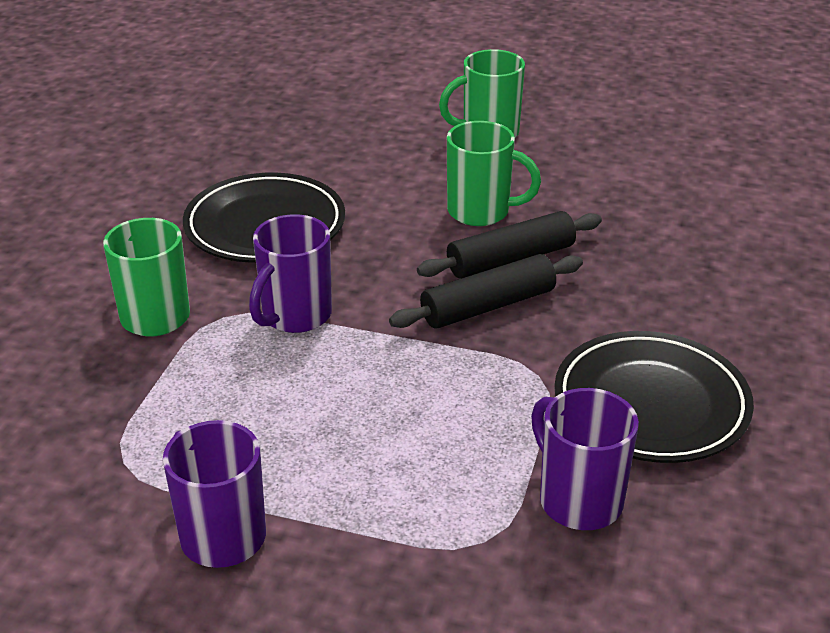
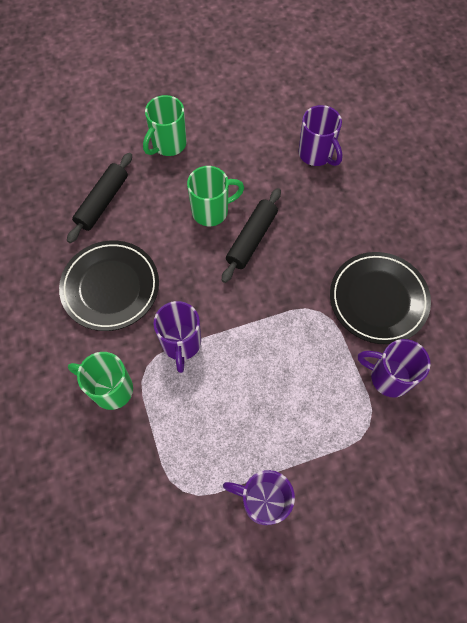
camera: 35 degrees left, 30 degrees up
(488, 306) = (265, 279): black rolling pin -> black rolling pin (102, 202)
(702, 217) = (316, 154): none -> purple mug

